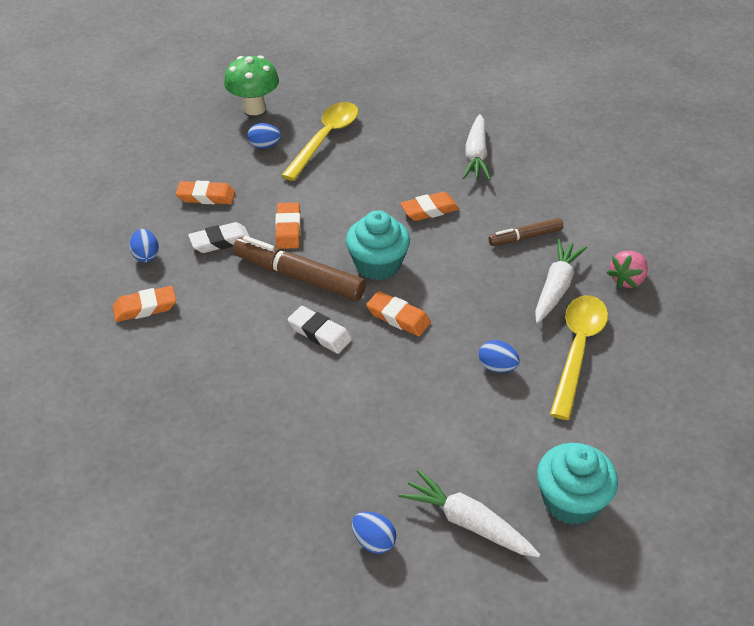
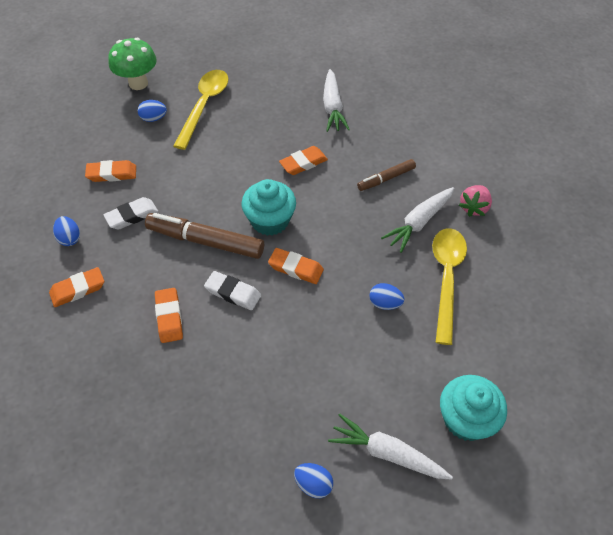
camera: 10 degrees left, 10 degrees up
(288, 229) = (188, 196): orange eraser -> orange eraser (169, 317)
(556, 287) = (419, 222): white carrot -> white carrot turned 150 degrees counterclockwise

